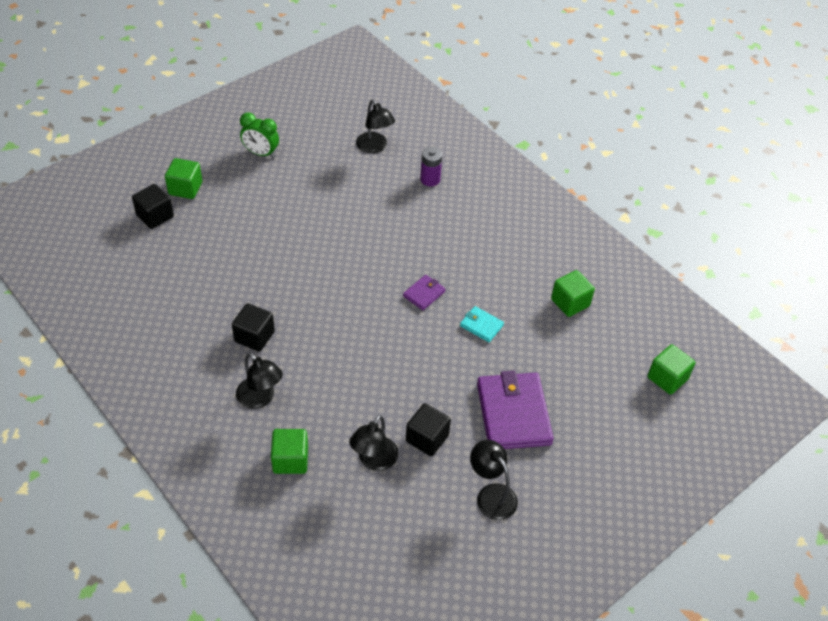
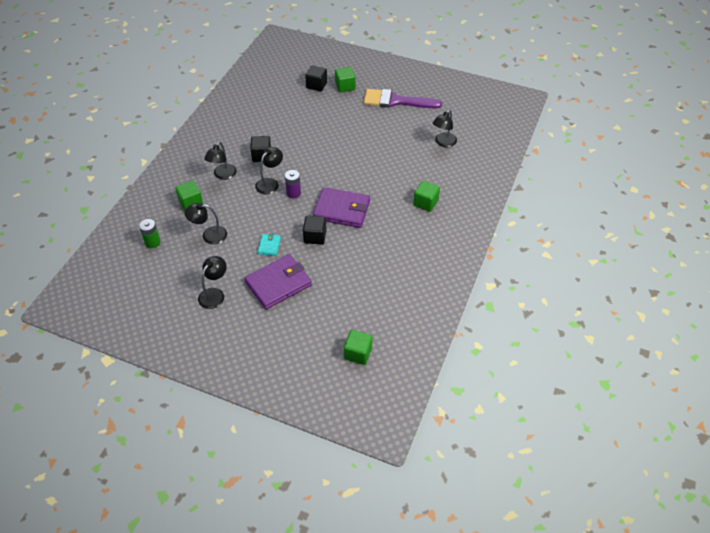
camera: 65 degrees right, 0 degrees up
(261, 153) = (396, 101): green clock -> purple brush
(318, 349) = (270, 183): none -> black lamp
(342, 540) = (152, 242): none -> green battery
(424, 294) = (342, 210): purple wallet -> purple wallet, size x2.13
(427, 438) = (237, 251): black cube -> black cube (315, 237)
(430, 179) = (438, 177): purple battery -> purple battery (293, 193)
(481, 325) = (336, 244): turquoise wallet -> turquoise wallet (269, 246)
(570, 302) = (386, 281): green cube -> green cube (425, 203)

